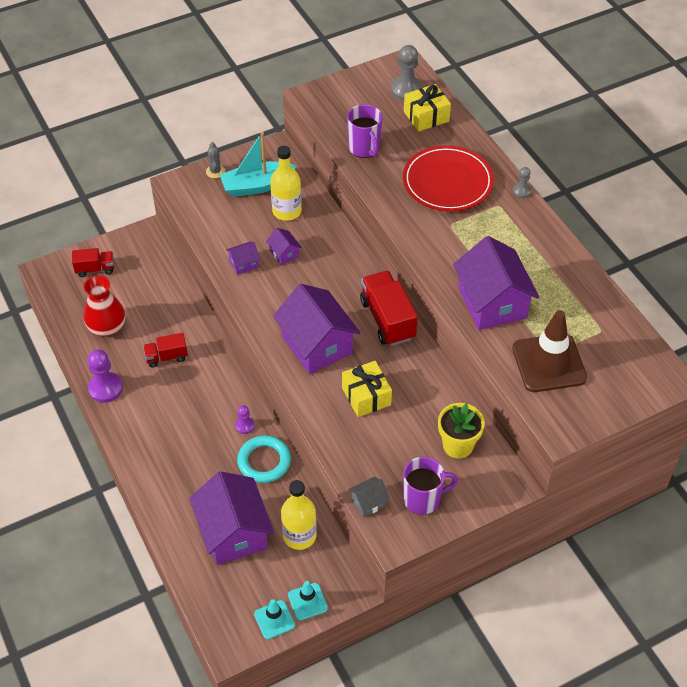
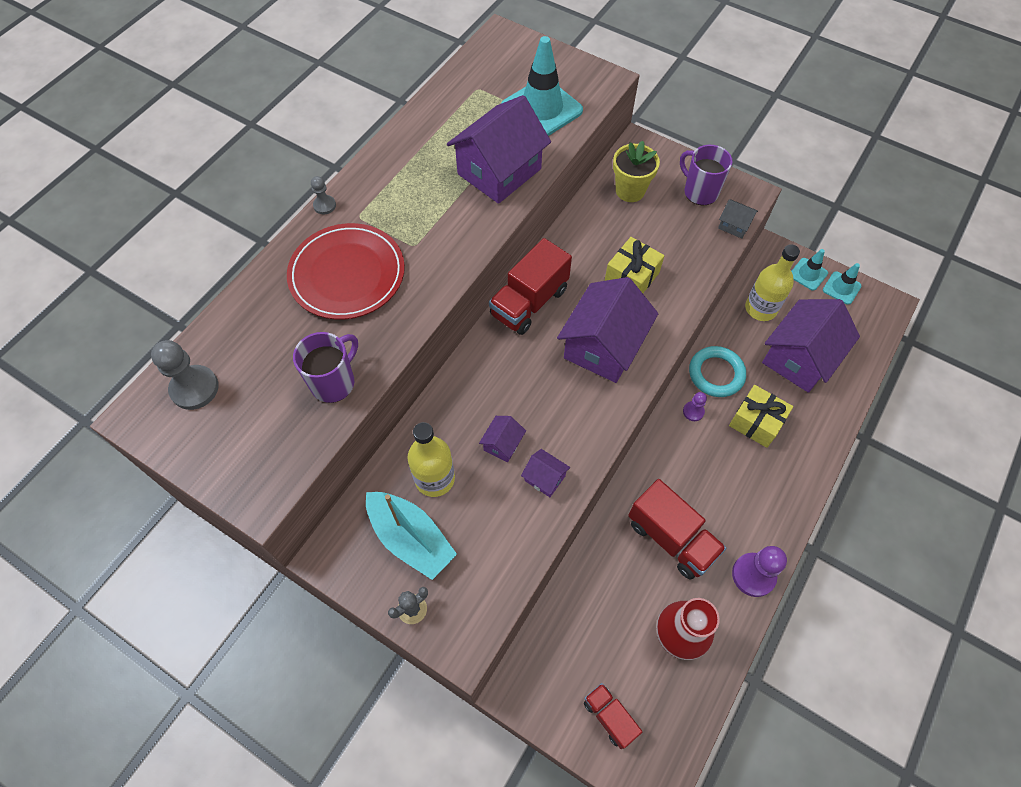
camera: 120 degrees left, 10 degrees up
(166, 357) = (671, 538): red truck -> red truck, size x1.74
(426, 116) = (239, 344): yellow gift -> yellow gift (756, 422)
(549, 363) = (541, 109): brown traffic cone -> turquoise traffic cone

